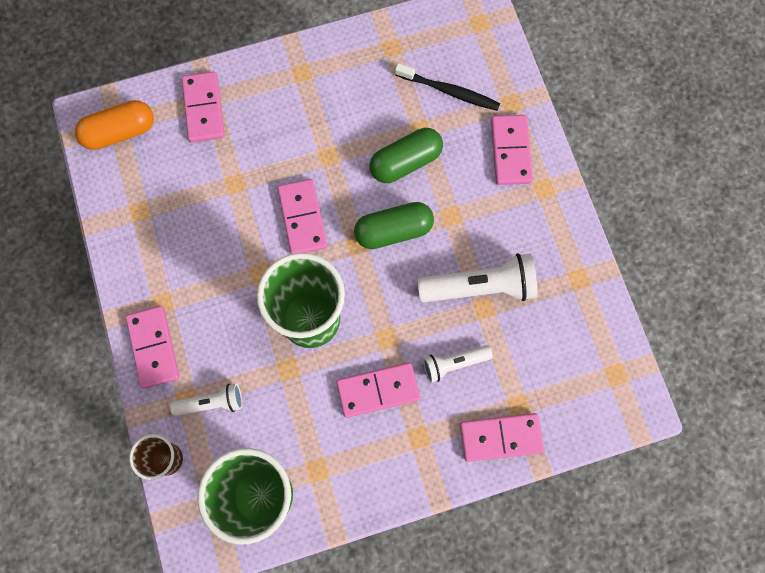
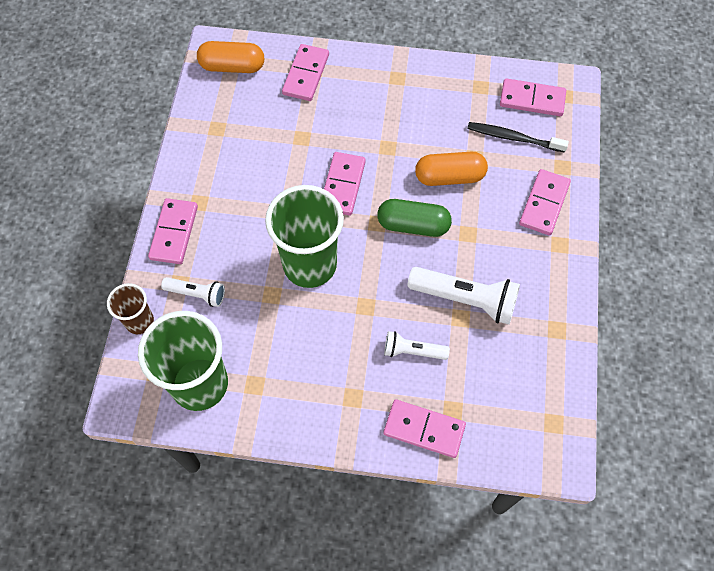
camera: 25 degrees right, 10 degrees down
(378, 390) = (337, 344): pink domino -> pink domino (532, 99)
(405, 162) = (449, 177): green capsule -> orange capsule
(449, 91) = (513, 138): black toothbrush -> black toothbrush turned 150 degrees clockwise

